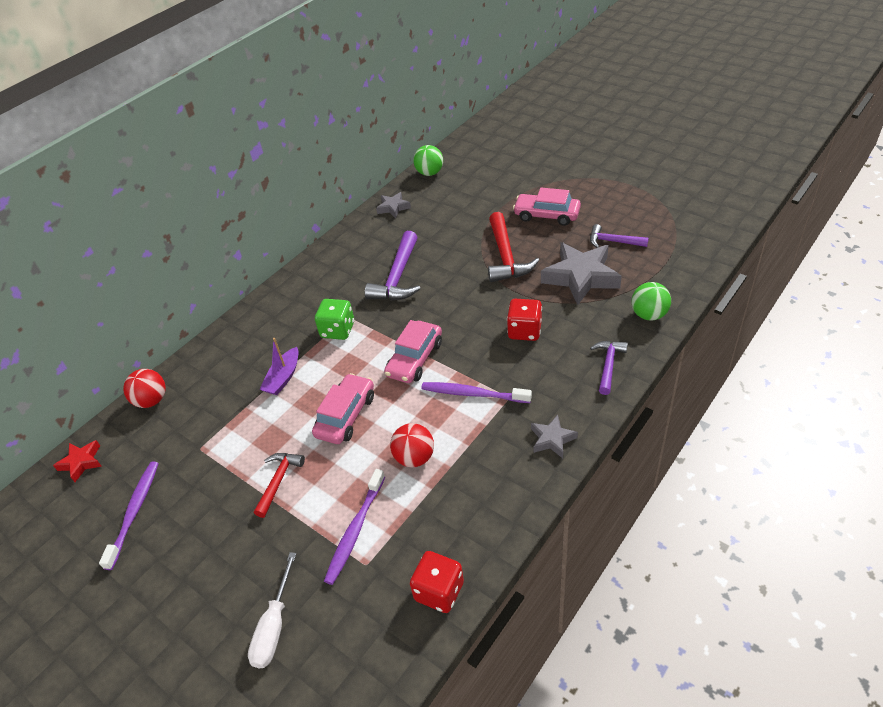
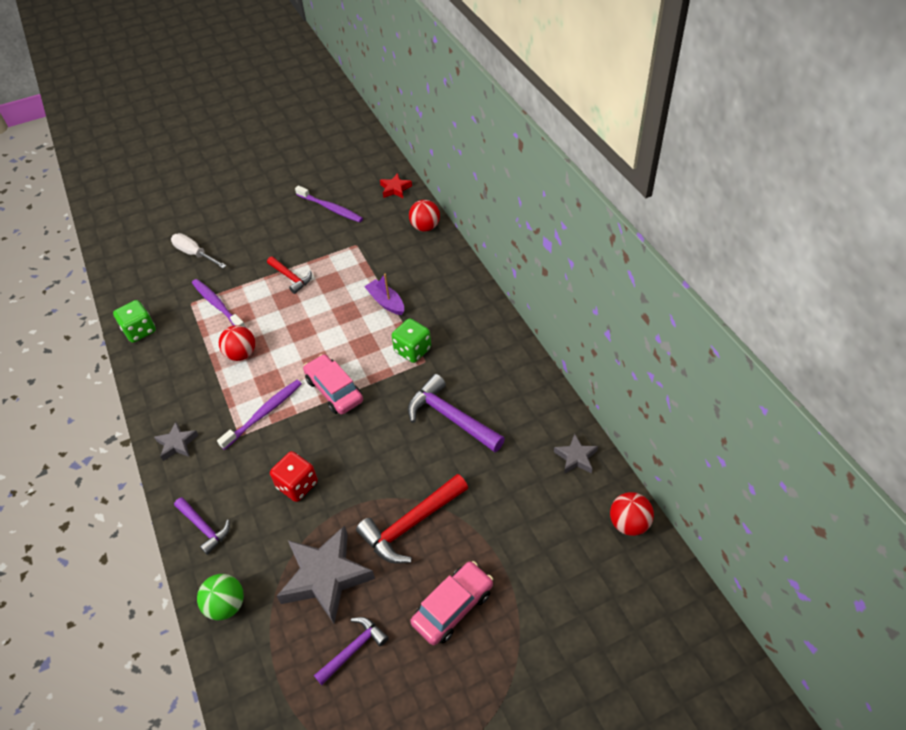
camera: 115 degrees right, 5 degrees up
(346, 415) = (314, 328): pink car -> none
(429, 173) = (629, 523): green ball -> red ball
(439, 591) = (139, 331): red dice -> green dice
(506, 256) = (411, 524): red hammer -> red hammer turned 60 degrees counterclockwise

